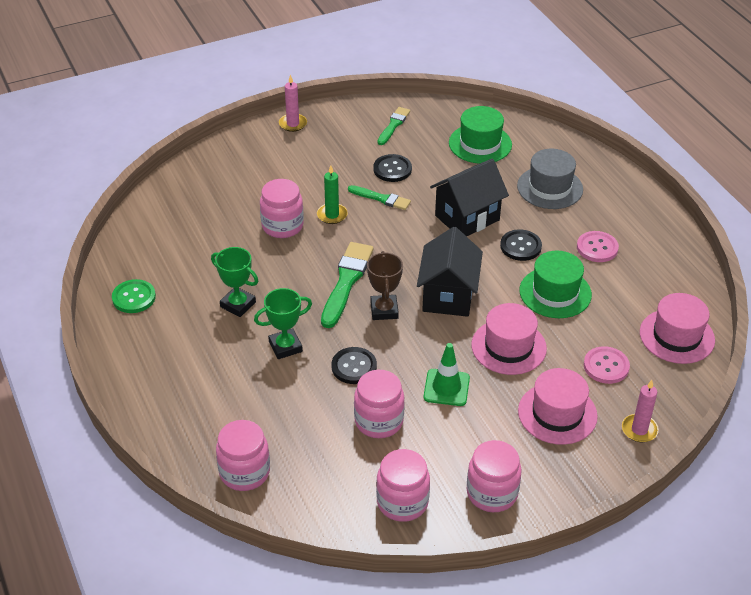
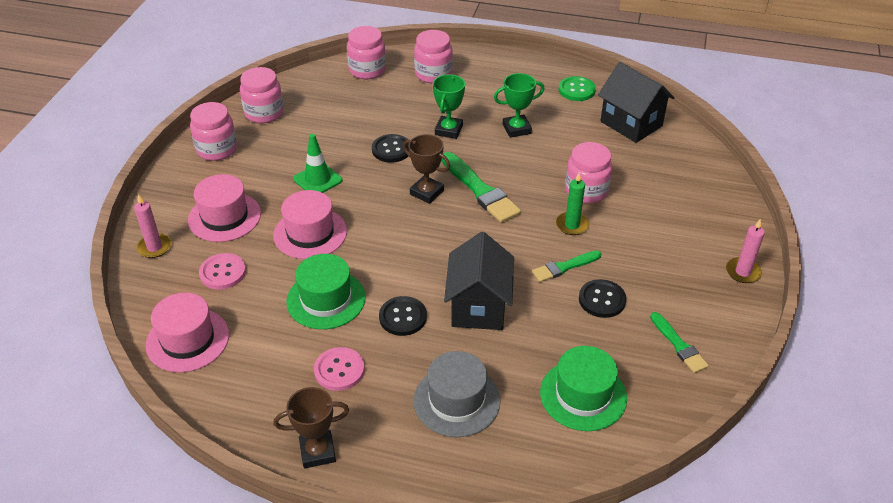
camera: 130 degrees right, 0 degrees up
(379, 421) = (333, 136): pink jar -> pink jar (433, 74)
(448, 296) = (400, 234): black house -> black house (631, 124)
(657, 220) = (317, 452): none -> brown trophy

